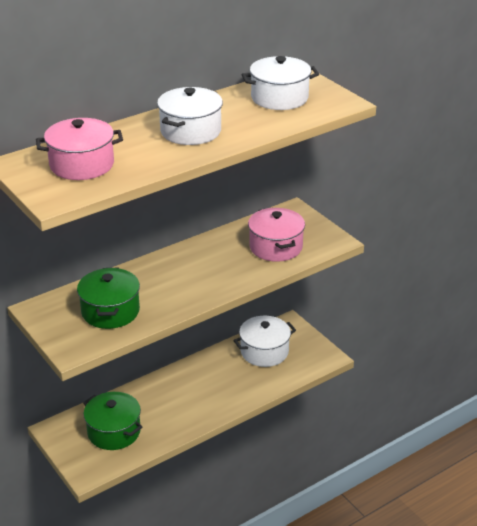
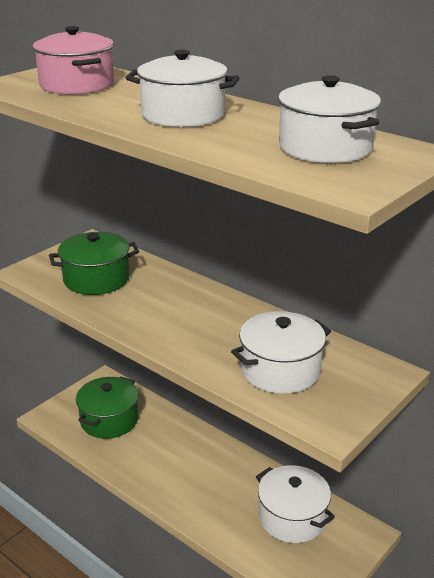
camera: 75 degrees right, 5 degrees down
(276, 247) = (280, 370): pink pot -> white pot

